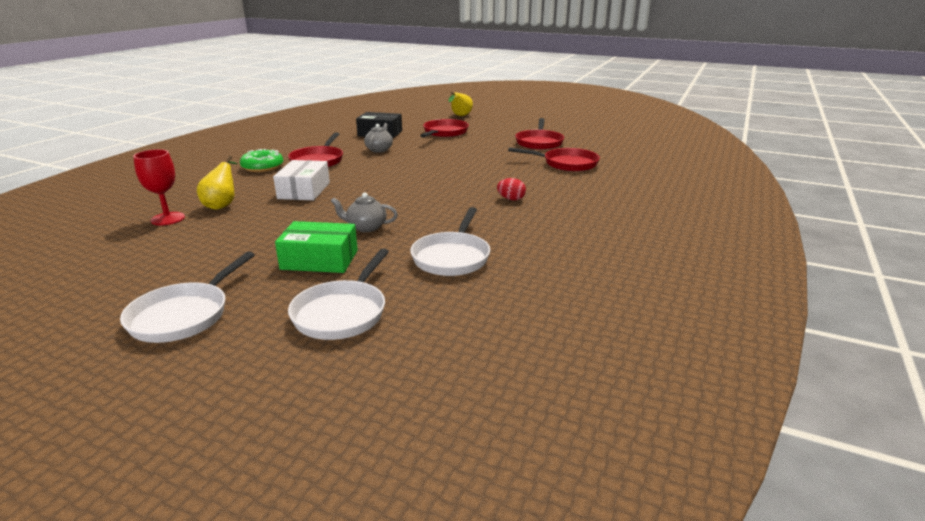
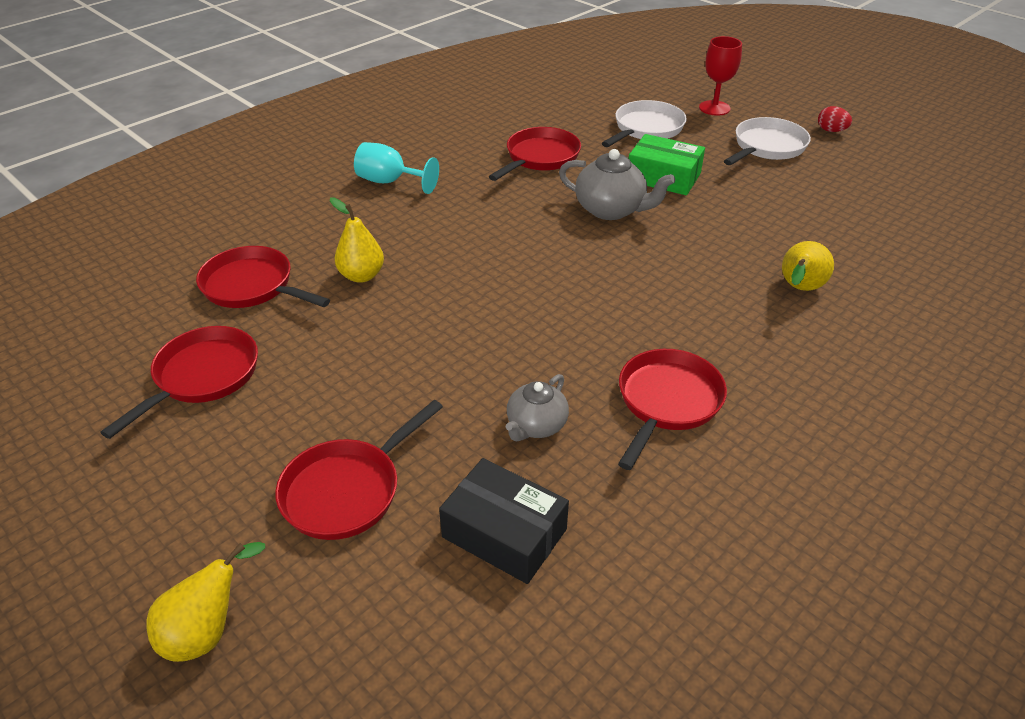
camera: 160 degrees left, 15 degrees up
(168, 219) = (859, 273): red goblet -> red goblet (714, 108)
(262, 167) = (773, 398): green donut -> none
(304, 190) = (687, 301): white box -> none
(366, 227) = (611, 210): grey teapot -> grey teapot, size x1.54
(452, 257) = (540, 158): white pan -> red pan
(511, 199) = (417, 222): red egg -> red egg (831, 131)
(513, 174) = (361, 275): none -> yellow pear
(564, 218) = (390, 182): none -> turquoise goblet

